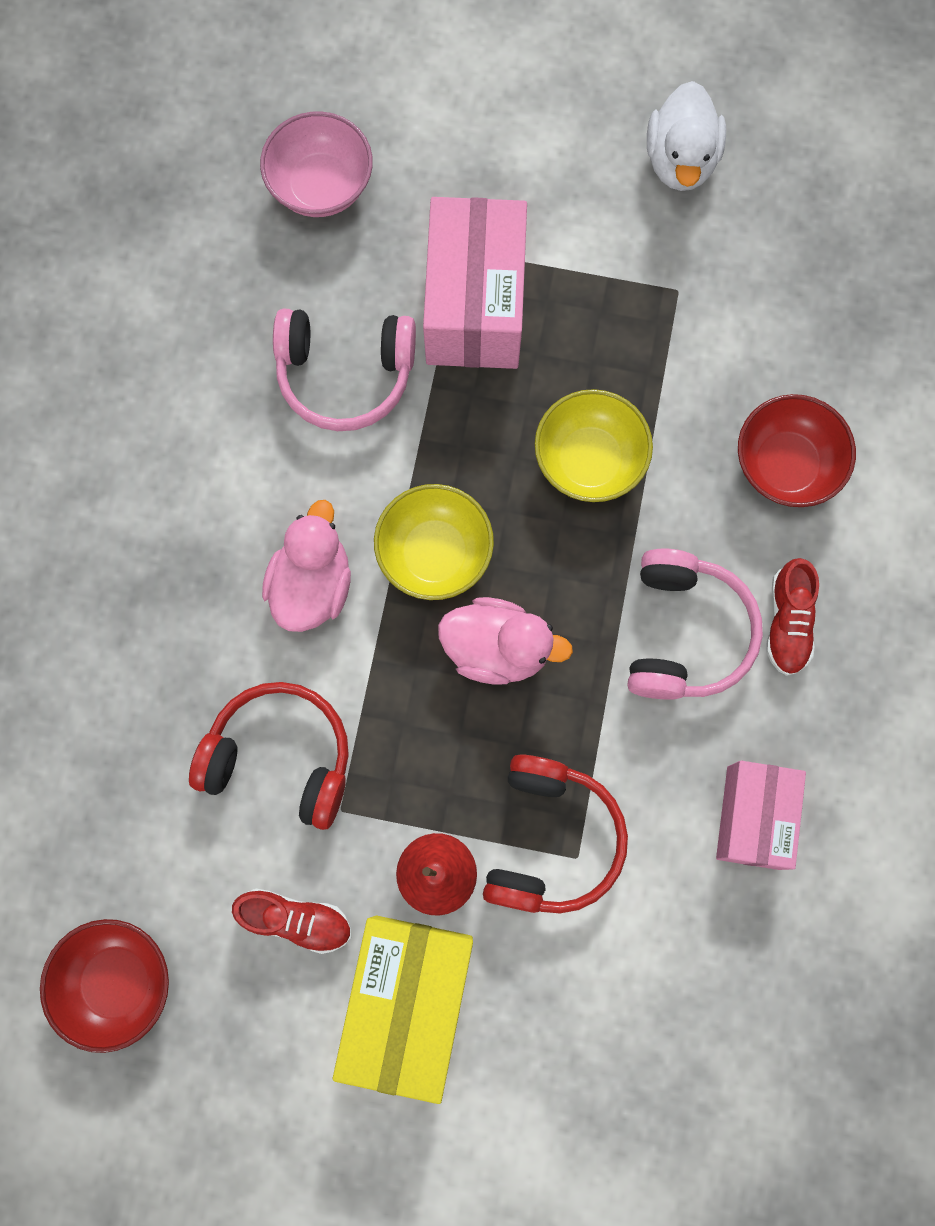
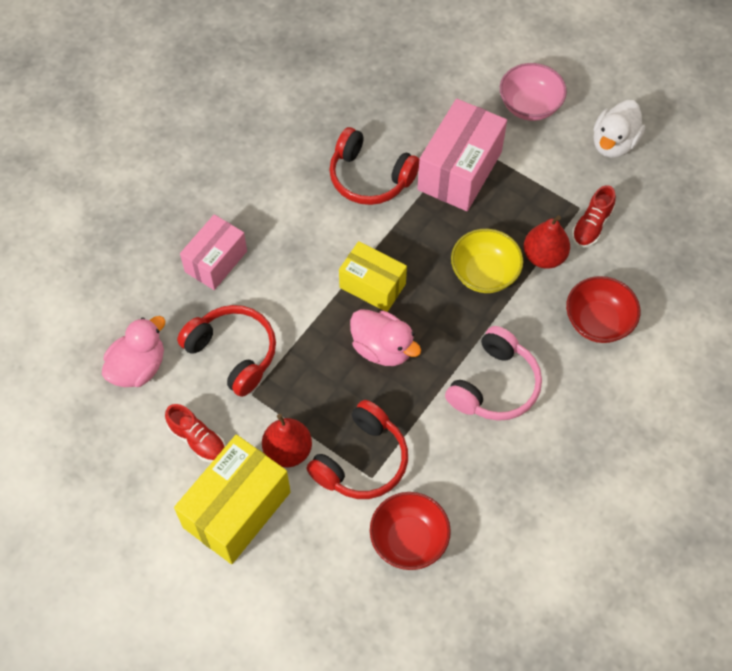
camera: 25 degrees right, 15 degrees down
(117, 981) = (85, 428): red bowl -> red bowl (409, 539)
(312, 585) = (297, 274): pink duck -> pink duck (138, 367)
(321, 186) = (405, 81): pink bowl -> pink bowl (529, 106)
(345, 374) = (370, 177): pink headphones -> red headphones
(434, 553) = (372, 285): yellow bowl -> yellow box
(662, 394) = (544, 256): none -> red pear
(753, 817) = (485, 500): pink box -> pink box (216, 261)
(787, 622) = (558, 405): red shoe -> red shoe (591, 226)

